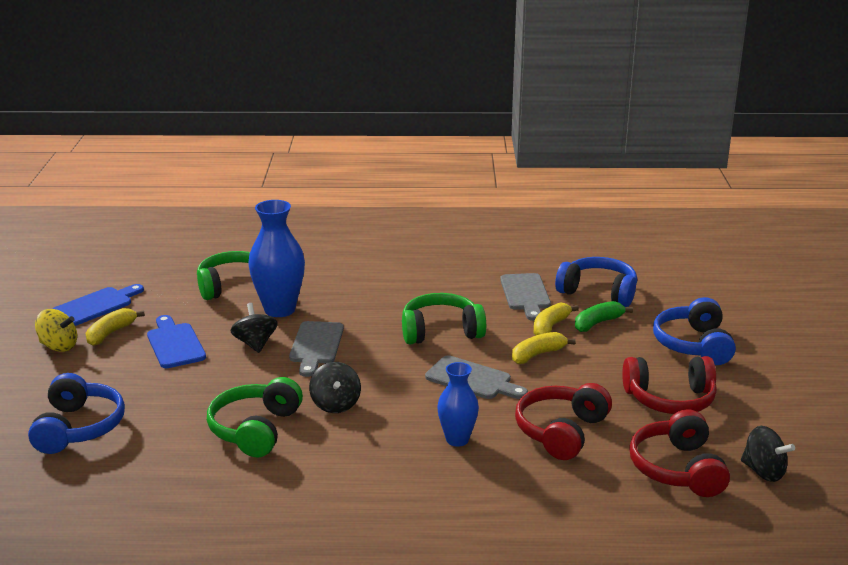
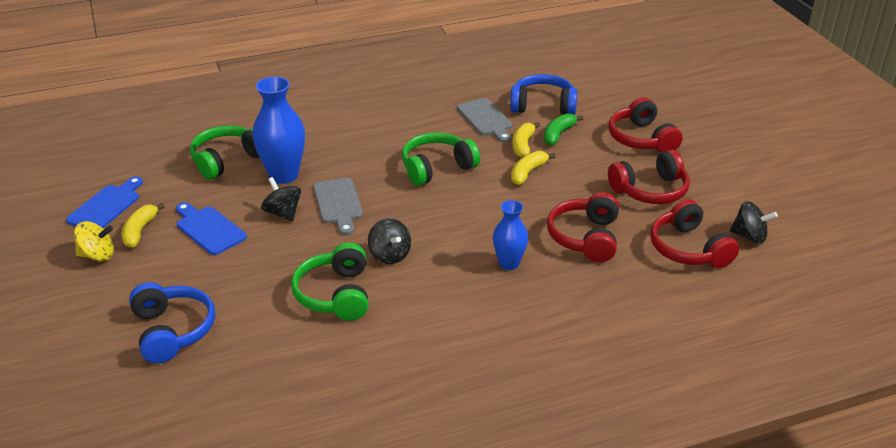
camera: 20 degrees left, 10 degrees up
(472, 379) = (489, 207): grey cutting board -> none
(693, 345) = (641, 139): blue headphones -> red headphones

